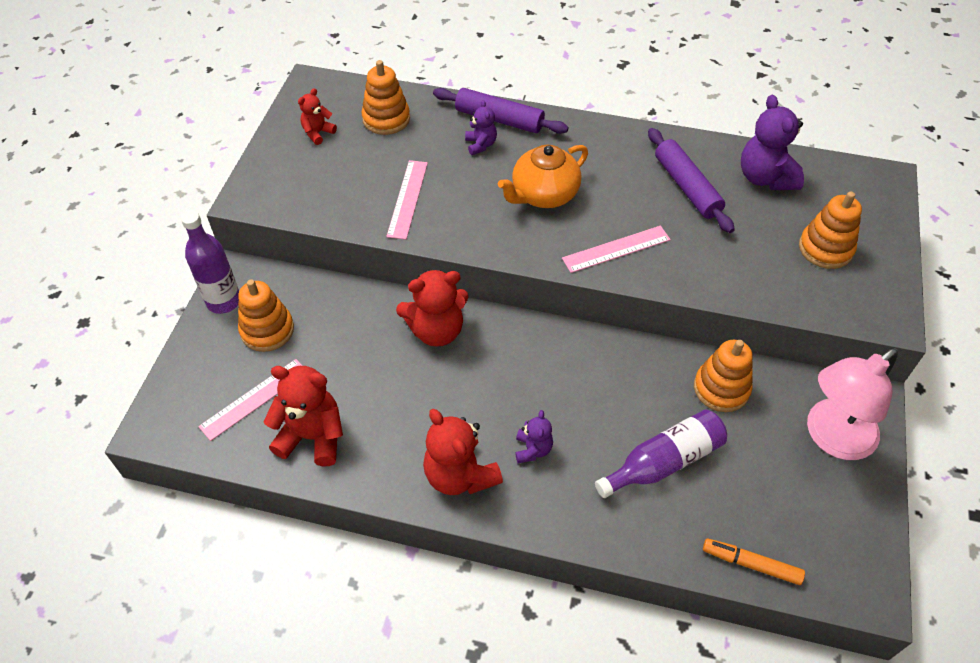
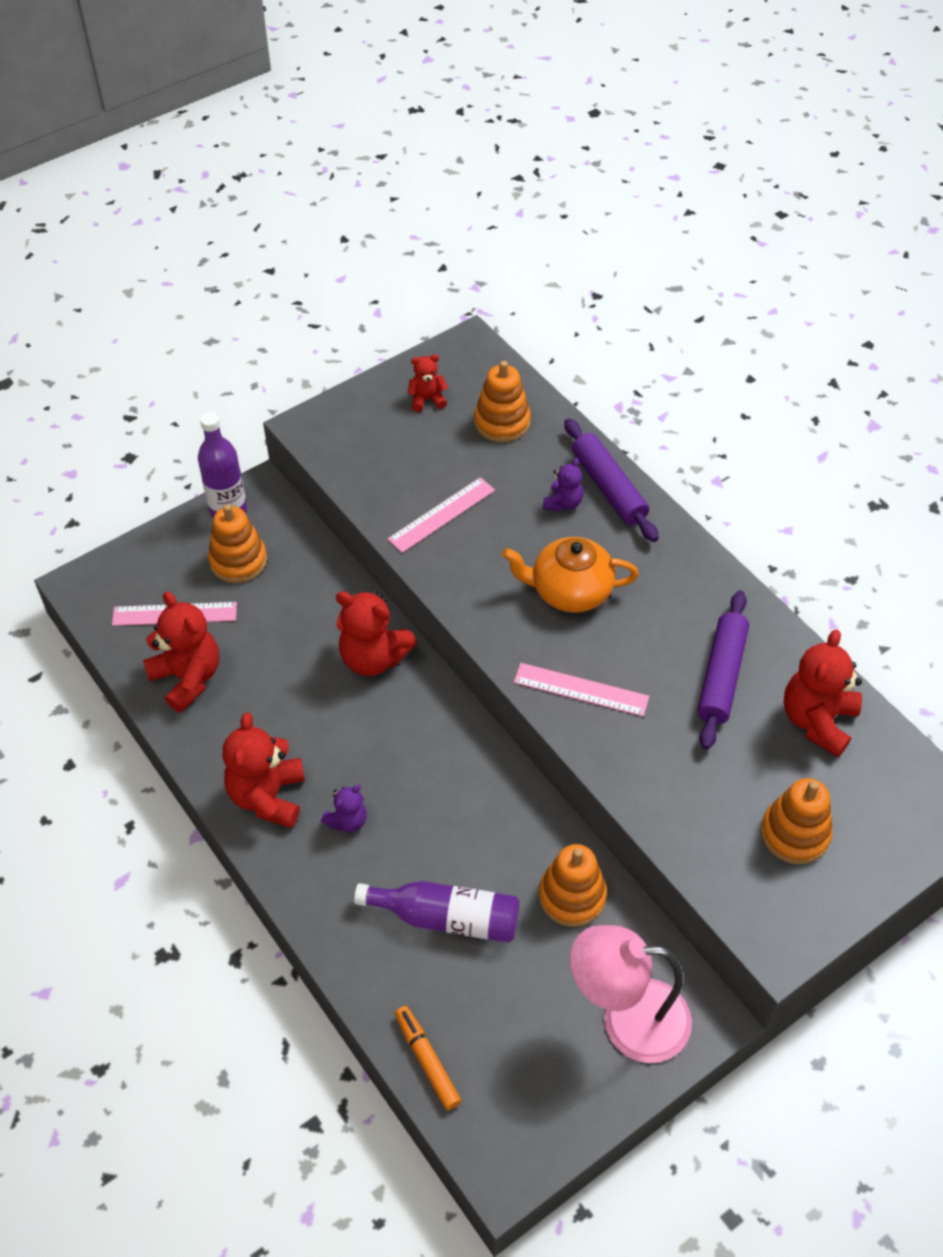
camera: 40 degrees right, 0 degrees up
(765, 178) = (817, 721): purple teddy bear -> red teddy bear

